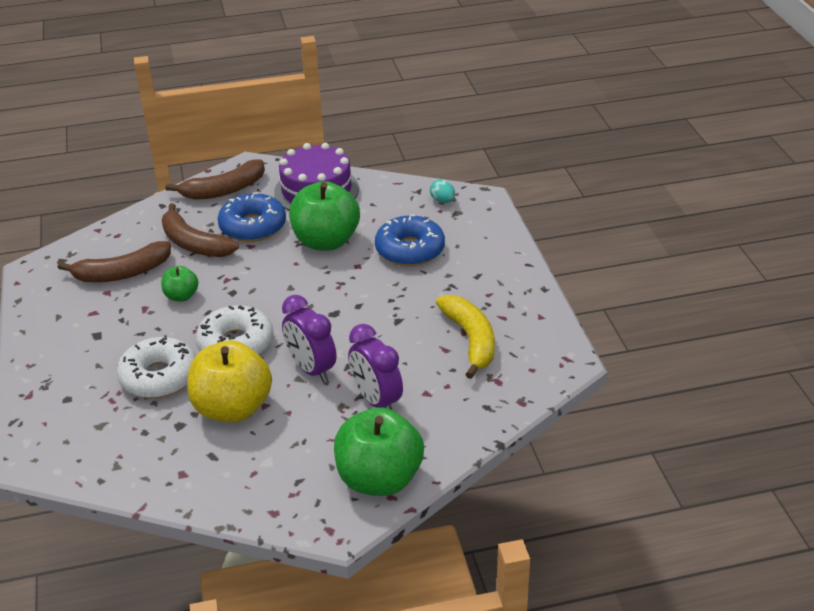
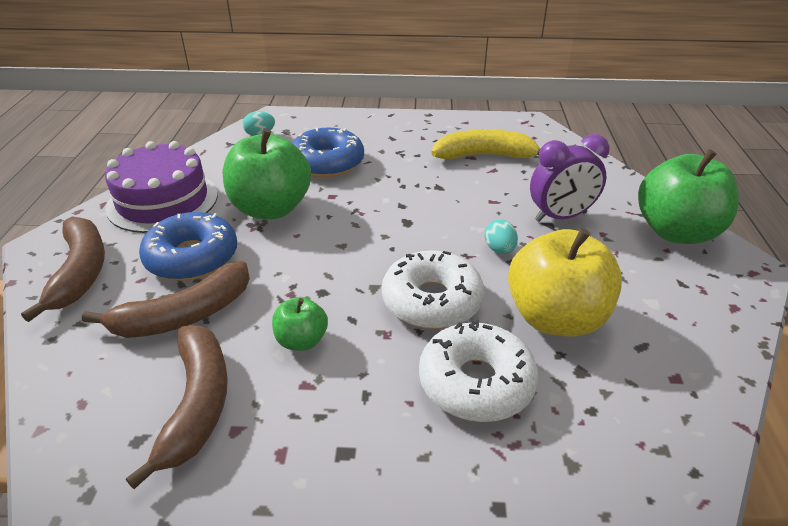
camera: 75 degrees left, 0 degrees up
(311, 369) = (499, 250): purple clock -> turquoise egg

